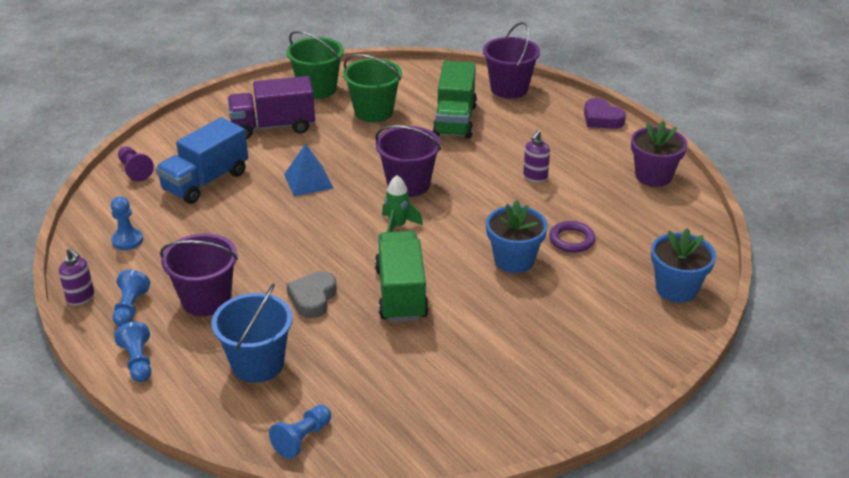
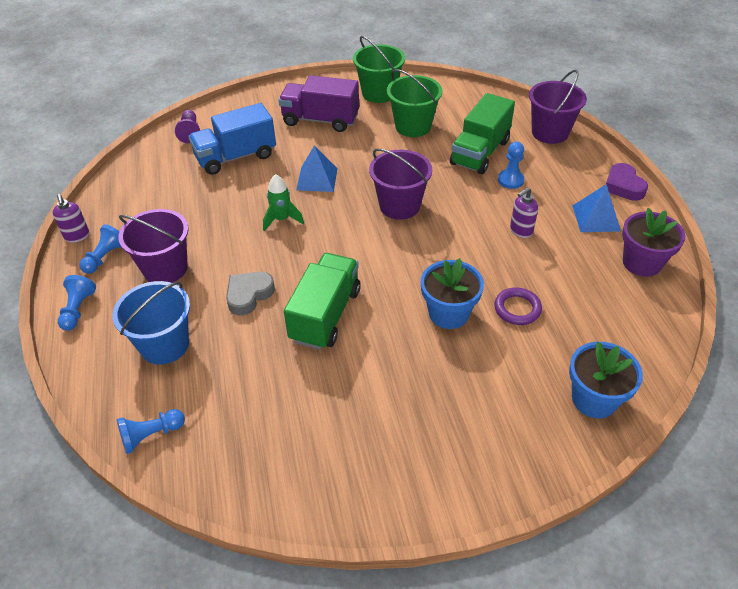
camera: 25 degrees right, 10 degrees up
(127, 240) = (143, 194): blue pawn -> blue pawn (510, 180)
(397, 226) = (364, 245): green rocket -> green rocket (281, 219)
(594, 150) = (596, 218): none -> blue pyramid

